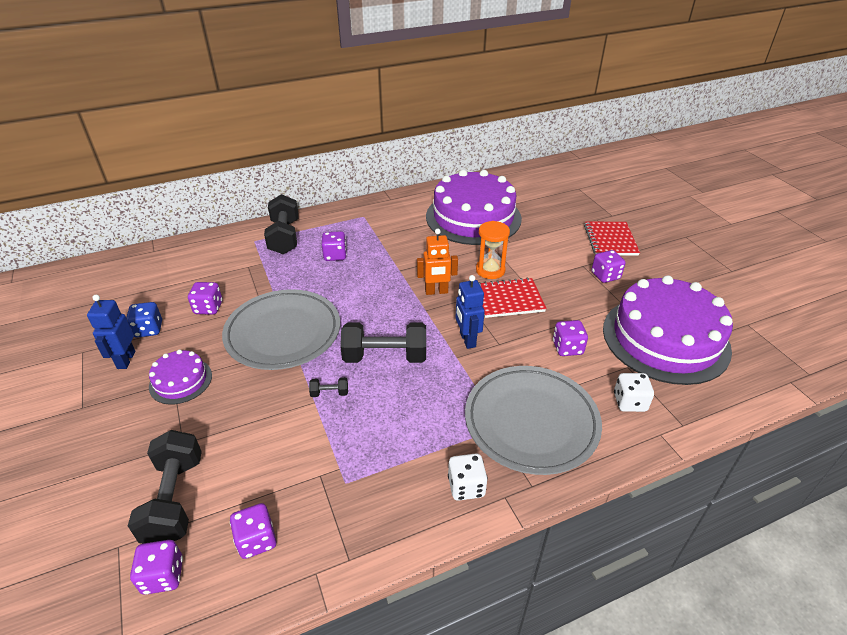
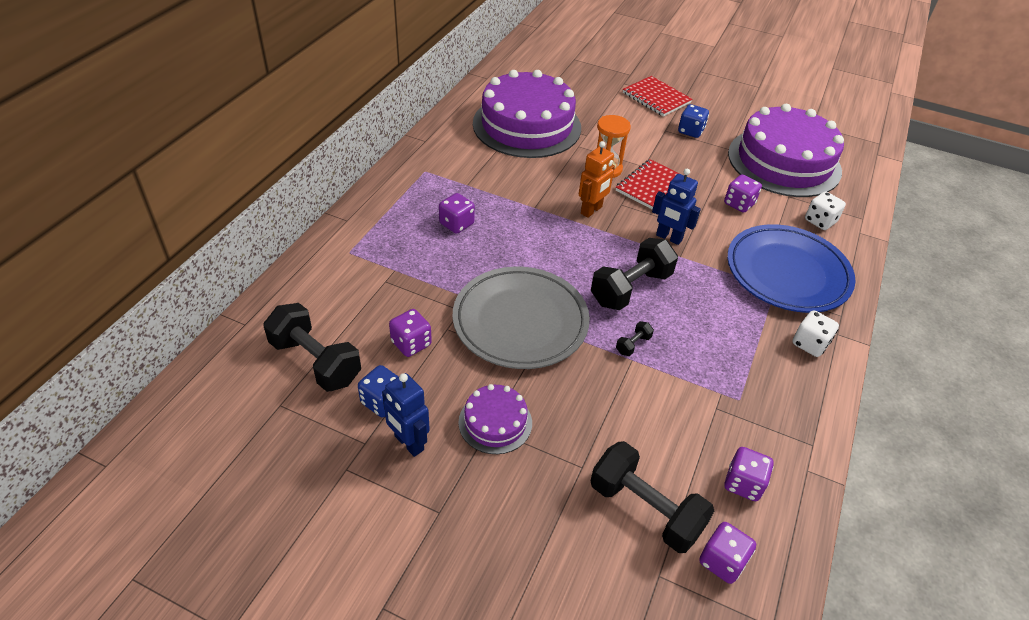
camera: 45 degrees left, 5 degrees up
(284, 237) = (376, 231): black dumbbell -> black dumbbell (315, 361)
(531, 422) = (787, 273): grey plate -> blue plate
(605, 276) = (690, 131): purple dice -> blue dice

